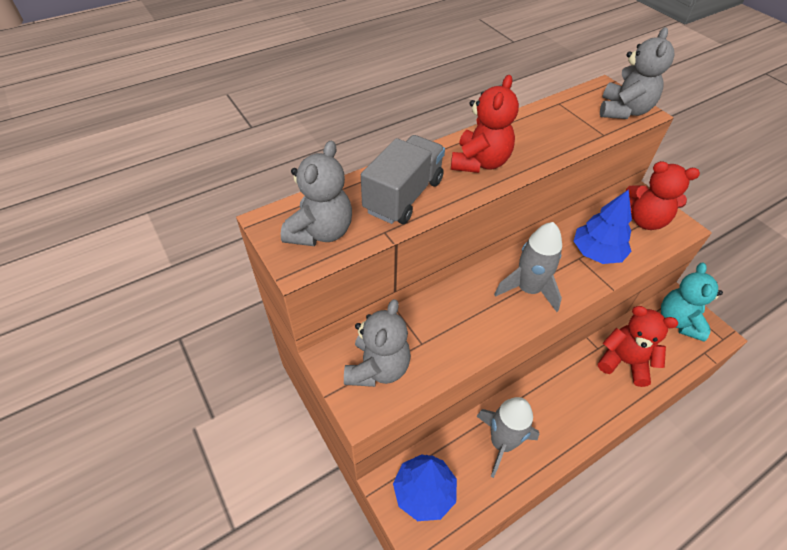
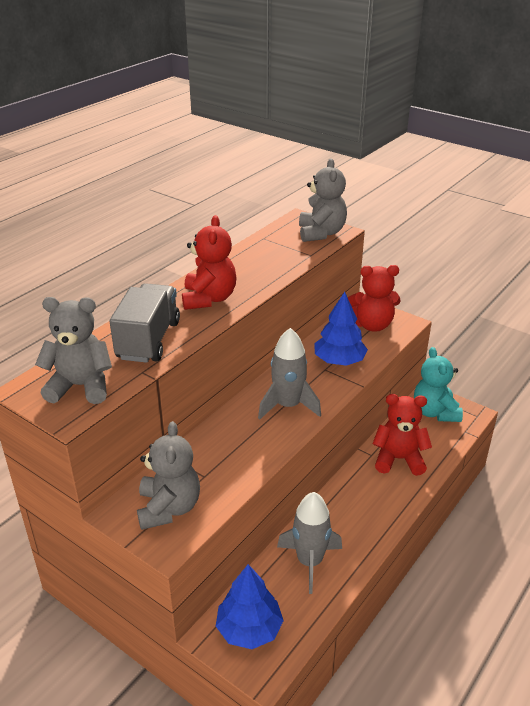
camera: 20 degrees left, 15 degrees down
(321, 232) = (80, 386): grey teddy bear -> grey teddy bear turned 90 degrees counterclockwise

